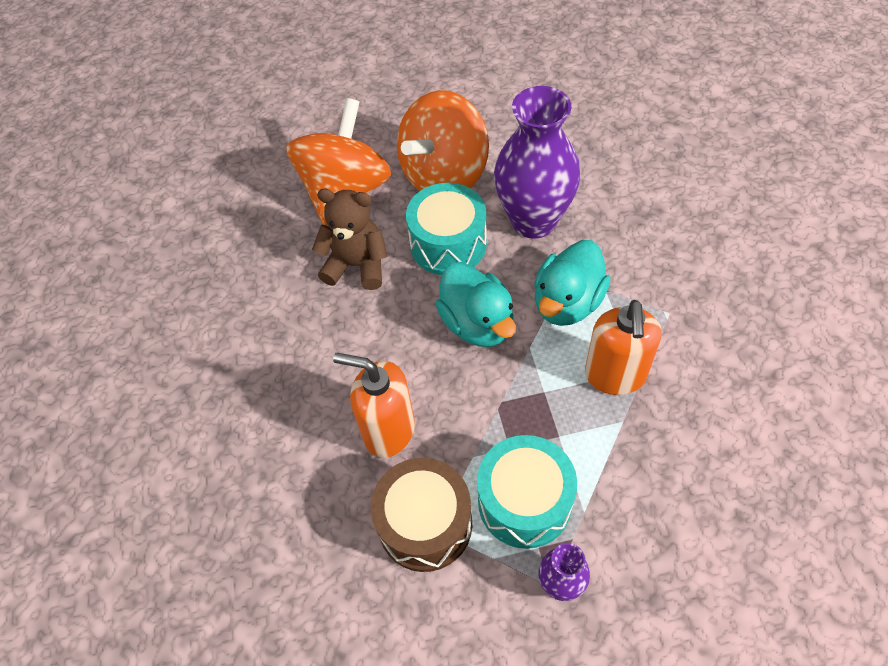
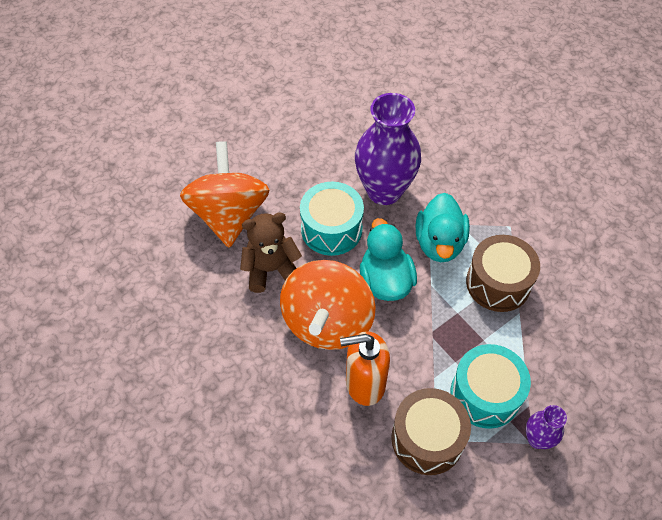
camera: 30 degrees left, 0 degrees up
(444, 175) = (299, 177): orange spinning top -> orange spinning top (327, 322)
(477, 323) = (385, 281): turquoise duck -> turquoise duck turned 135 degrees counterclockwise
(615, 375) = (498, 283): orange soap dispenser -> brown drum

